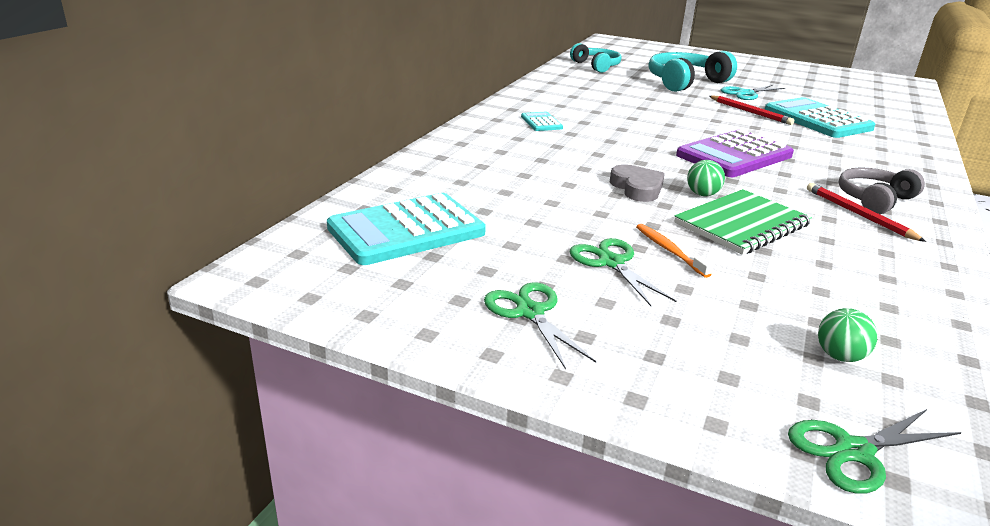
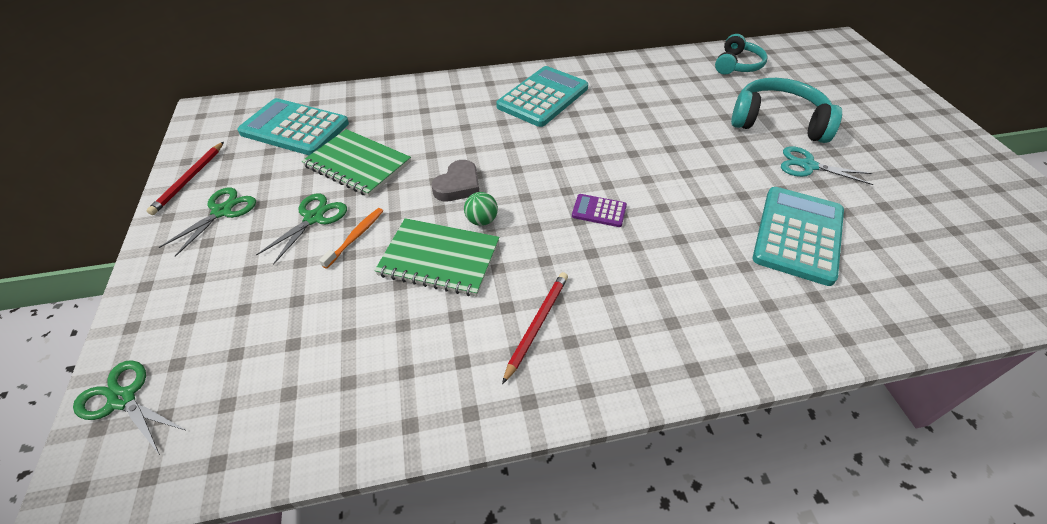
camera: 55 degrees right, 20 degrees up
(538, 218) = (357, 164): none -> green notebook
(541, 122) = (543, 97): turquoise calculator -> turquoise calculator, size x2.14
(734, 155) = (599, 211): purple calculator -> purple calculator, size x0.47
(750, 112) = (747, 185): red pencil -> red pencil (189, 179)
(839, 356) = (245, 367): green ball -> none
(874, 199) = (591, 329): grey headphones -> none

